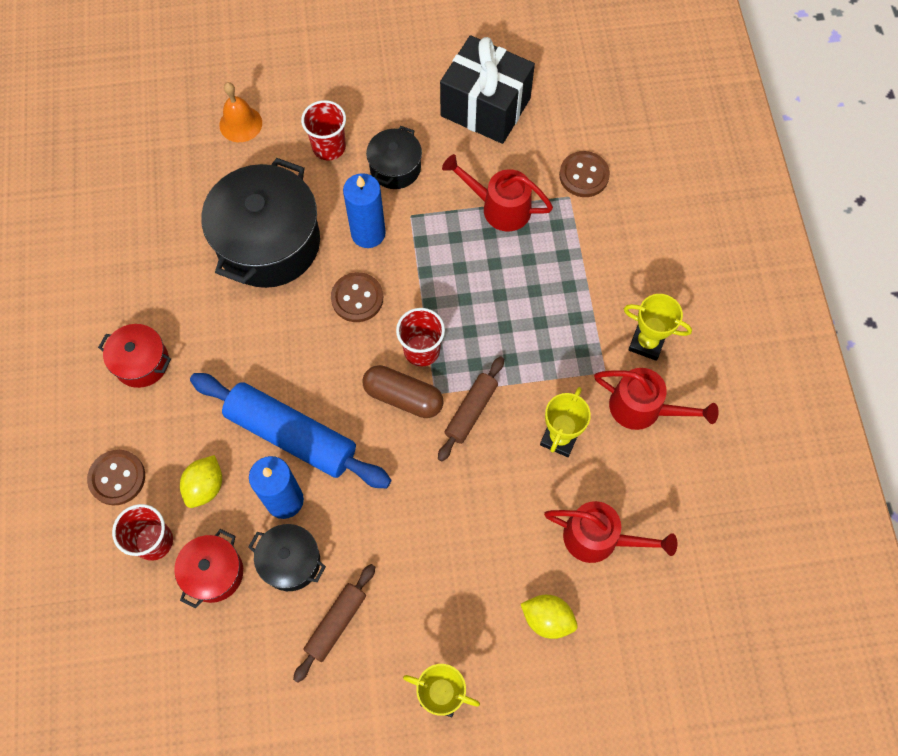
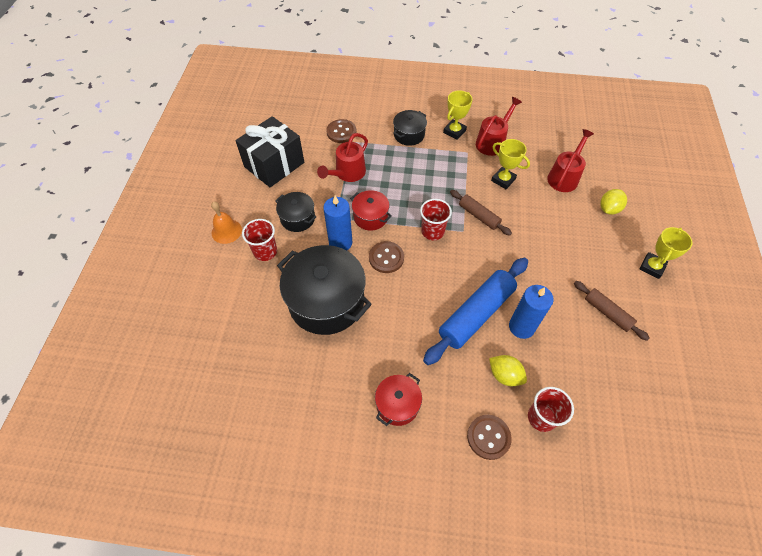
camera: 75 degrees left, 10 degrees down
(214, 573) = (568, 380): red pot -> red pot (370, 217)
(240, 124) = (220, 302): orange bell -> orange bell (226, 231)
(291, 562) = (564, 331): black pot -> black pot (409, 135)
(403, 397) = (462, 247): brown capsule -> none

